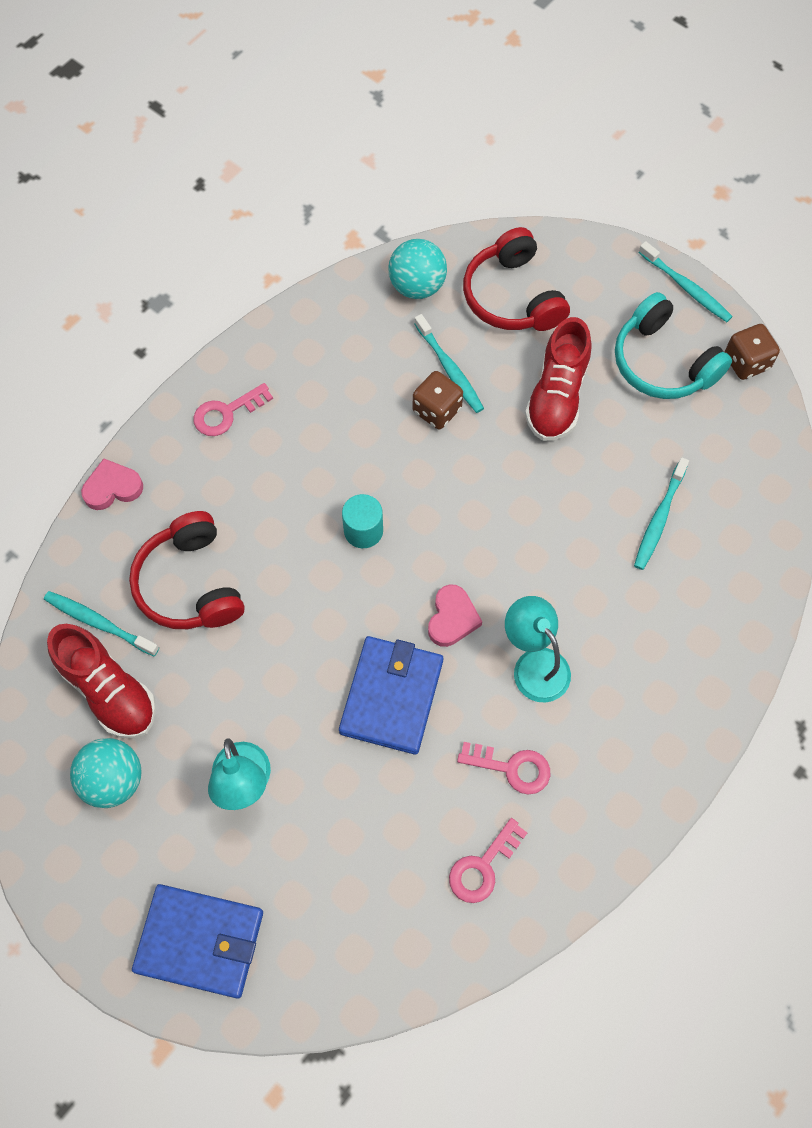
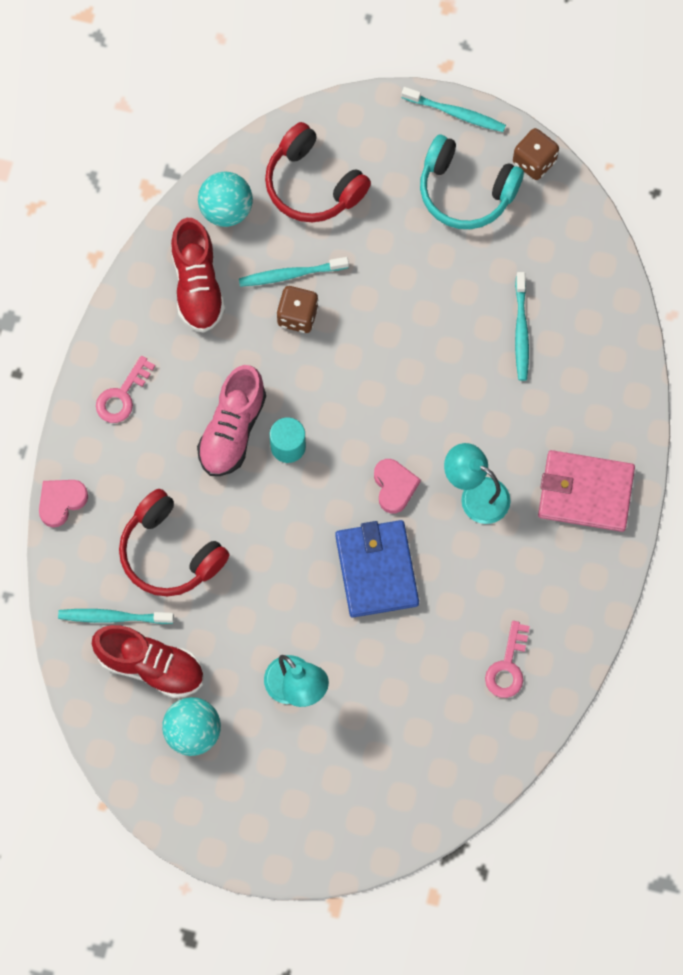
camera: 25 degrees left, 5 degrees up
(200, 941) = (323, 817): blue wallet -> none
(316, 491) = (232, 430): none -> pink shoe
(449, 369) = (291, 274): turquoise toothbrush -> turquoise toothbrush turned 135 degrees clockwise
(512, 768) = (495, 583): pink key -> none
(557, 396) = (391, 260): red shoe -> red shoe (197, 286)
(654, 714) = (585, 492): none -> pink wallet

